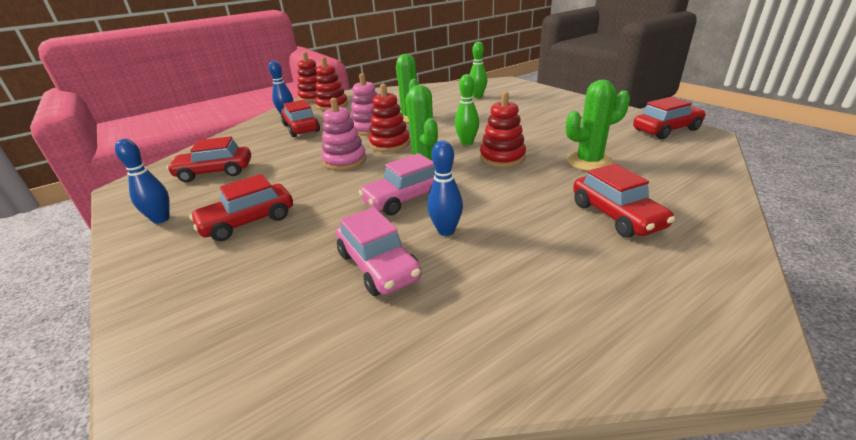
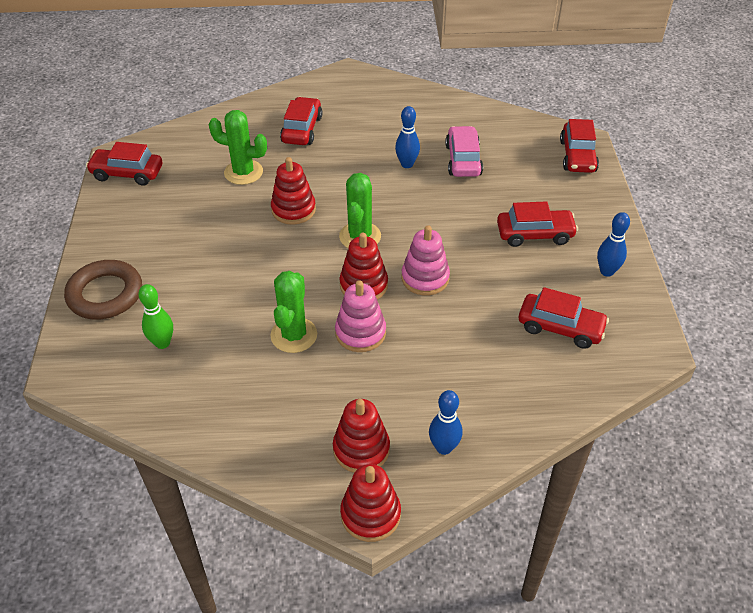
camera: 150 degrees left, 15 degrees up
(301, 128) = (439, 387): red car -> red car (577, 156)
(406, 198) = (408, 202): pink car -> none
(467, 143) = (295, 246): green bowling pin -> none
(540, 96) = (105, 294): none -> brown ring

